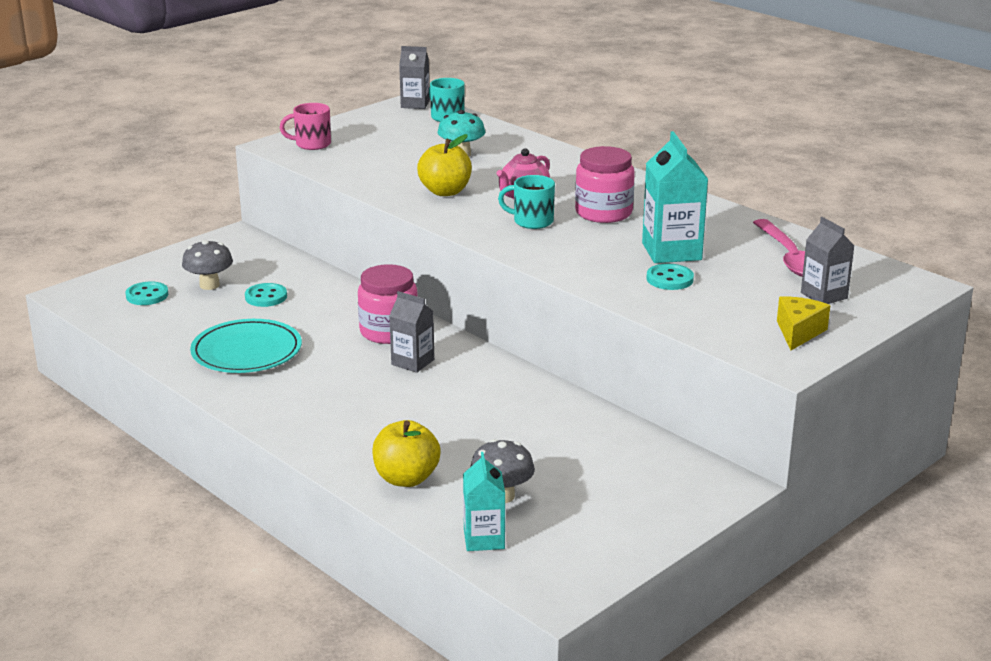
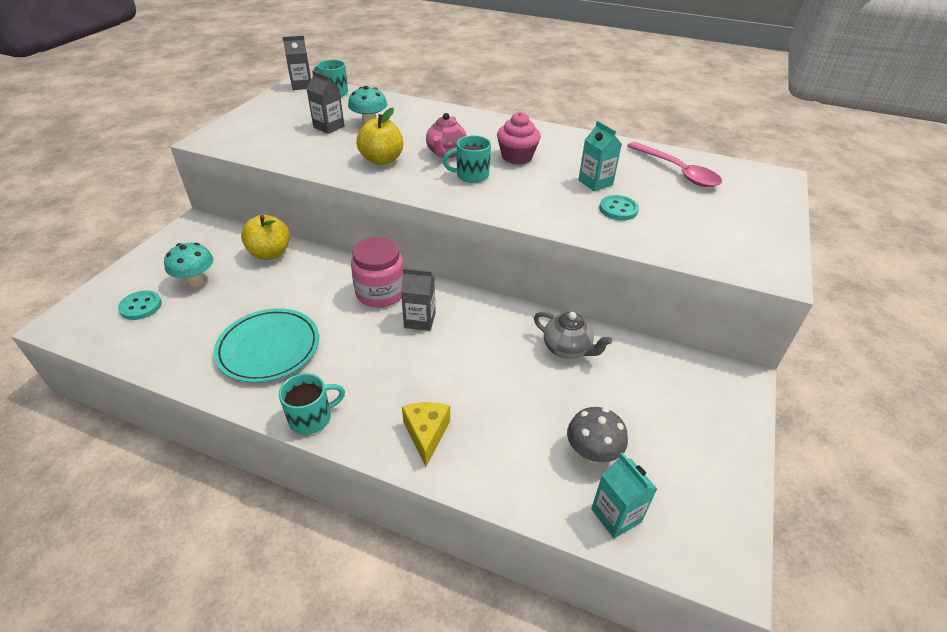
camera: 25 degrees left, 15 degrees up
(209, 285) = (196, 281): grey mushroom -> turquoise mushroom
(253, 409) = (312, 418): none -> turquoise mug
(266, 297) = (254, 281): turquoise button -> none
(312, 144) = (239, 134): pink mug -> none
(406, 478) = (500, 460): yellow apple -> yellow apple (270, 253)
(553, 418) = (567, 349): none -> grey teapot
(603, 213) = (517, 157): pink jar -> pink cupcake
(671, 251) = (595, 182): turquoise carton -> turquoise carton, size x0.63
(798, 332) = (752, 240): yellow cheese -> yellow cheese (426, 434)
(824, 295) = (732, 200): grey carton -> grey carton (329, 127)

